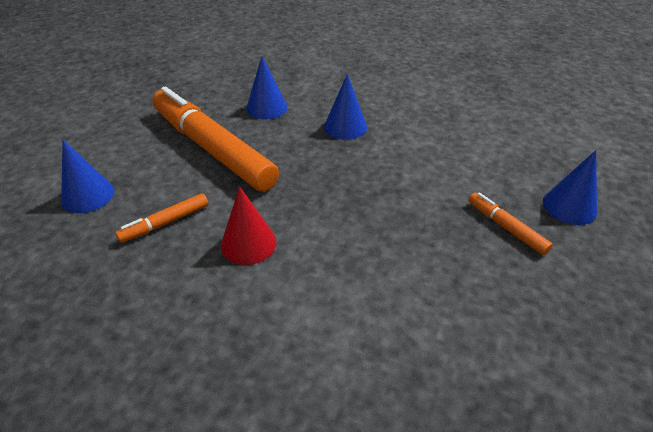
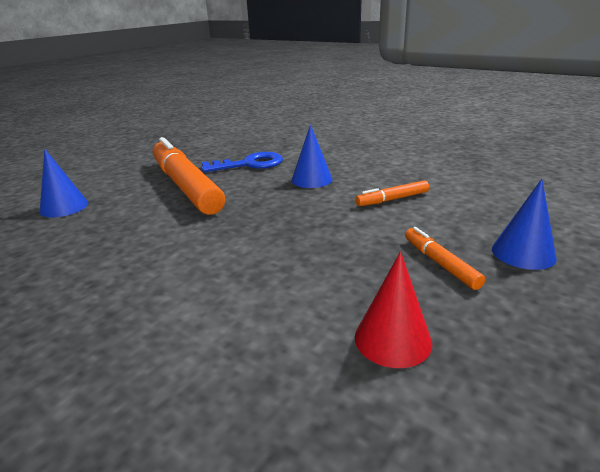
camera: 15 degrees right, 15 degrees down
(165, 223) = (110, 229): orange marker -> orange marker (392, 199)
(248, 243) = (170, 250): red cone -> red cone (392, 339)
(266, 107) = (249, 164): blue cone -> blue key

